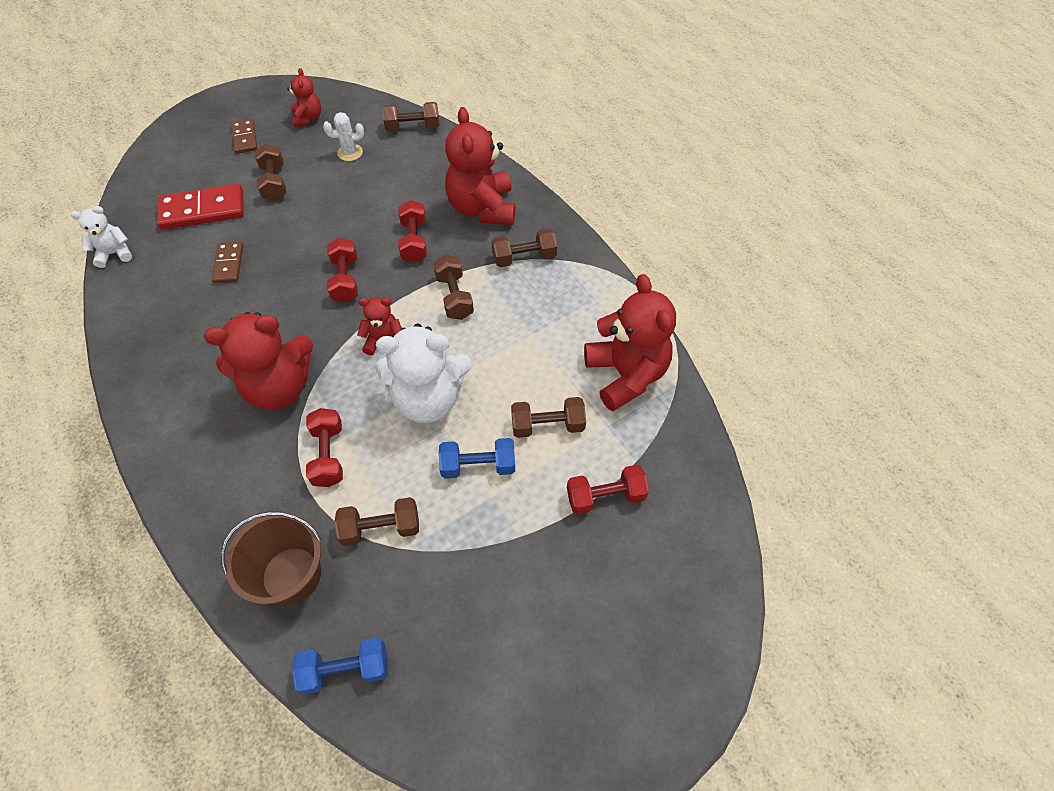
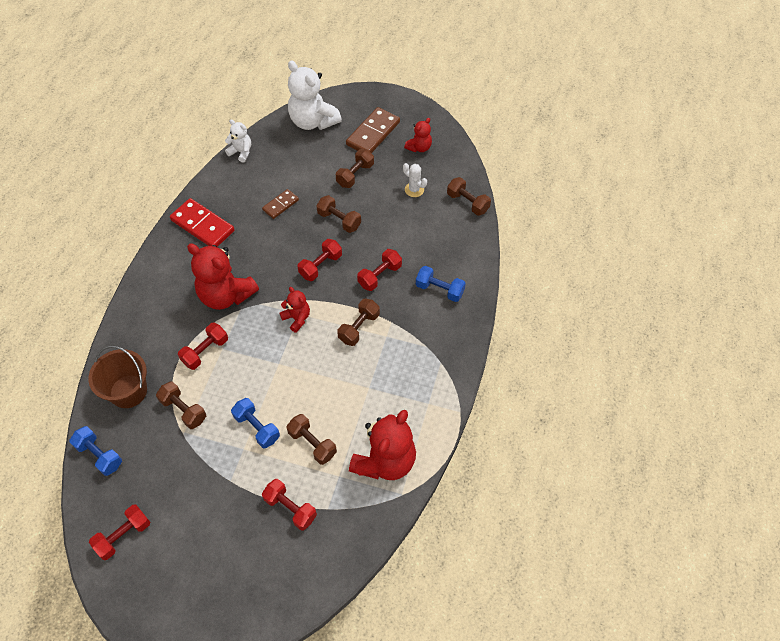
camera: 50 degrees right, 0 degrees up
(203, 210) = (304, 162): red domino -> red domino (202, 225)
(245, 138) = (373, 133): brown domino -> brown domino, size x1.74
(428, 399) = (278, 370): white teddy bear -> white teddy bear (313, 121)
(482, 208) = (439, 290): red teddy bear -> blue dumbbell
(484, 709) = (123, 535): none -> red dumbbell
(524, 258) = (422, 341): brown dumbbell -> brown dumbbell (339, 220)

